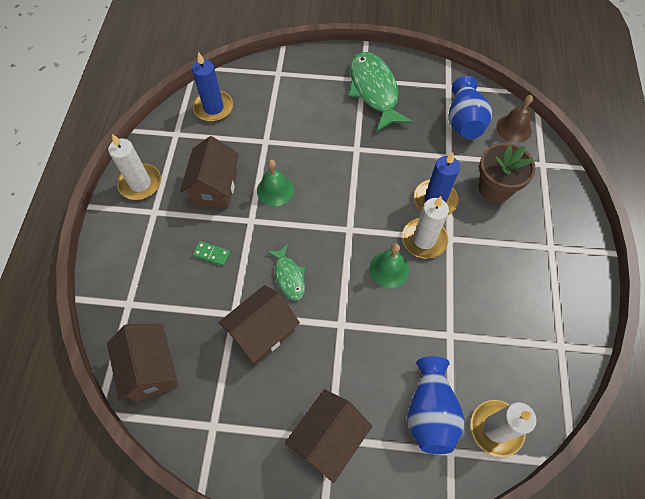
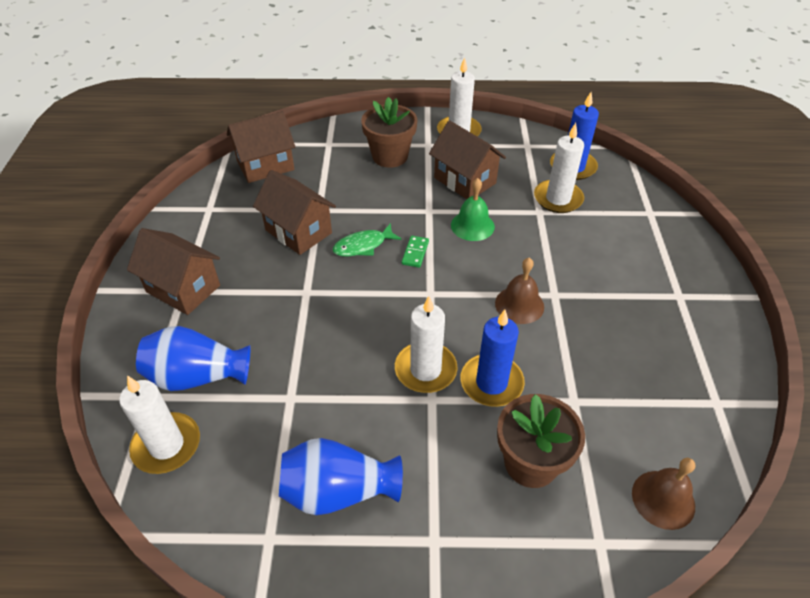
camera: 85 degrees right, 15 degrees down
(164, 246) = (390, 156): none -> brown flower pot
(212, 254) = (384, 187): green domino -> green domino (415, 253)
(215, 188) = (465, 180): brown house -> brown house turned 45 degrees clockwise
(252, 126) = (558, 199): none -> white candle
(365, 172) = (519, 305): none -> brown bell
(374, 91) = (663, 309): green fish -> none
(389, 269) = (379, 333): green bell -> none
(464, 121) = (650, 423): blue vase -> blue vase (338, 491)

